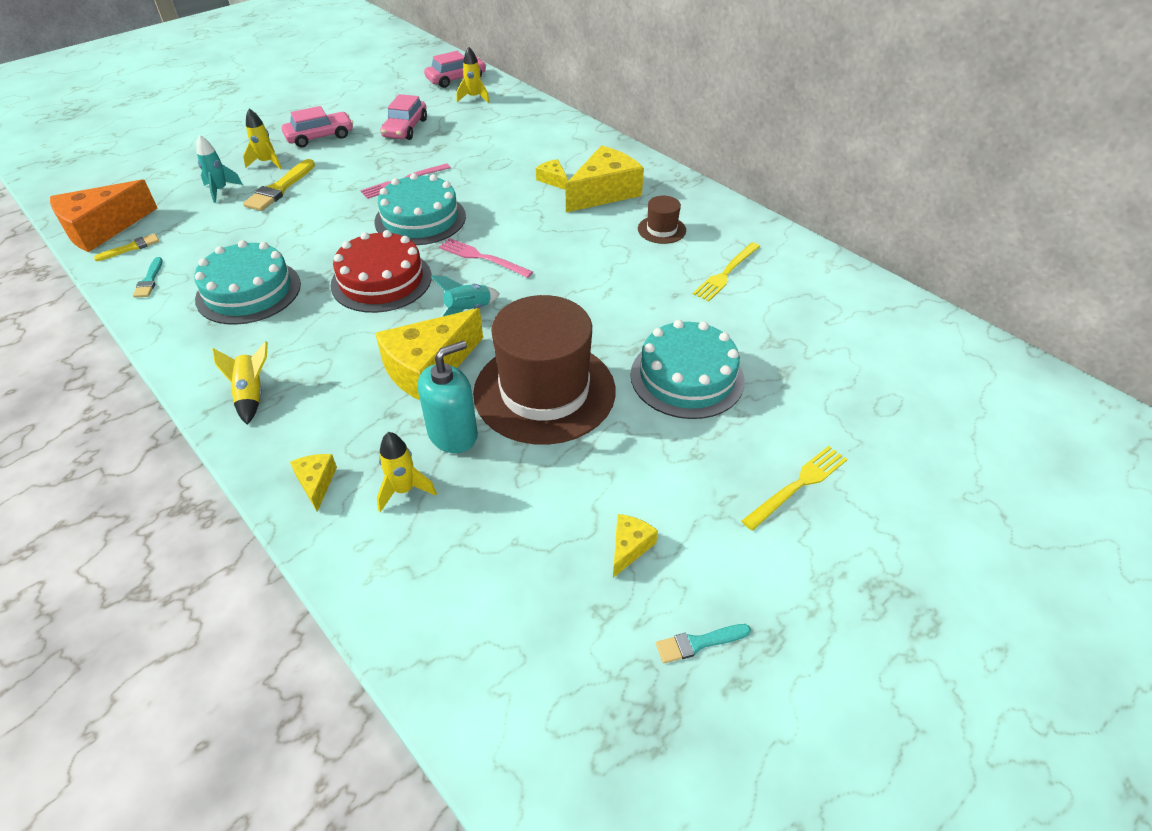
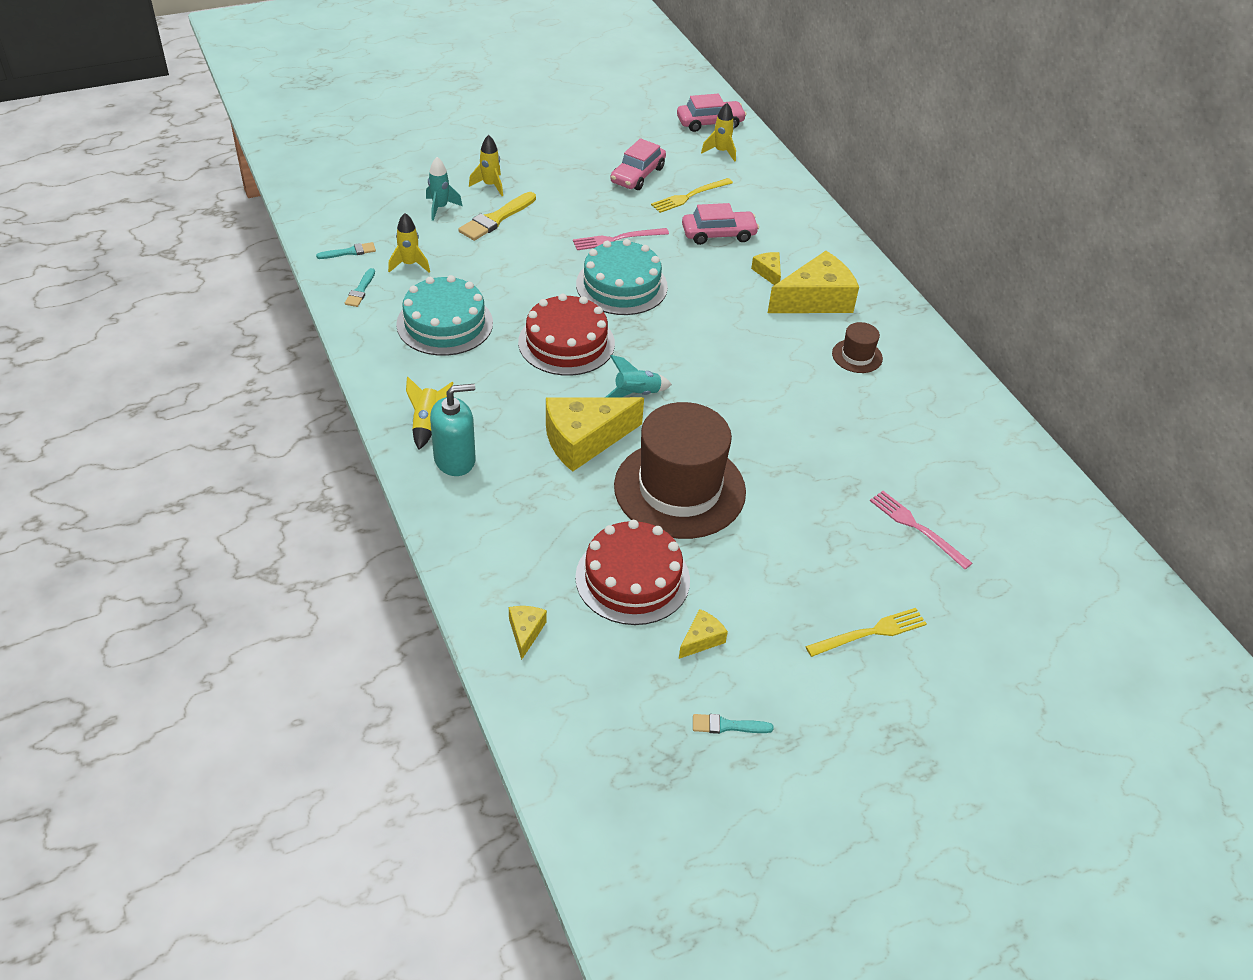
camera: 15 degrees right, 0 degrees up
(102, 229) = (327, 225): orange cheese -> none
(131, 248) = (349, 252): yellow brush -> turquoise brush
(316, 483) = (463, 515): yellow cheese -> yellow cheese (525, 632)
(320, 137) = (549, 166): pink car -> pink car (718, 234)
(404, 490) = (532, 541): yellow rocket -> yellow rocket (409, 264)
(453, 434) = (587, 505): turquoise soap dispenser -> turquoise soap dispenser (455, 459)
(482, 258) = (668, 343): pink fork -> pink fork (917, 527)
(529, 500) = (632, 578): none -> red cake
(687, 377) = (815, 511): turquoise cake -> none
(726, 273) = (901, 419): yellow fork -> yellow fork (689, 196)

